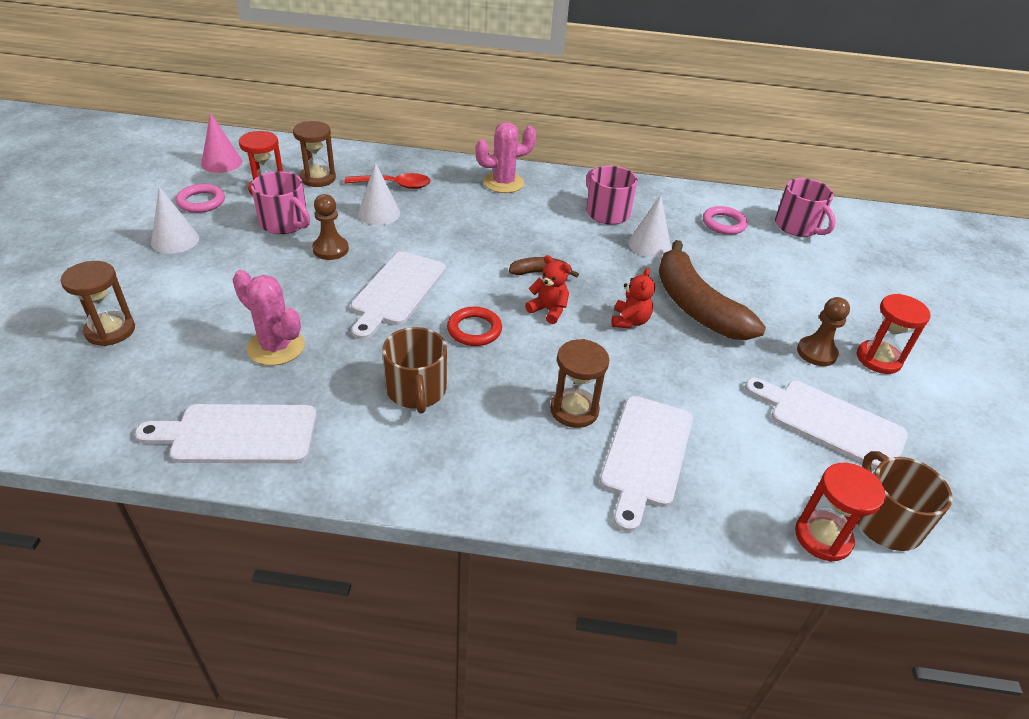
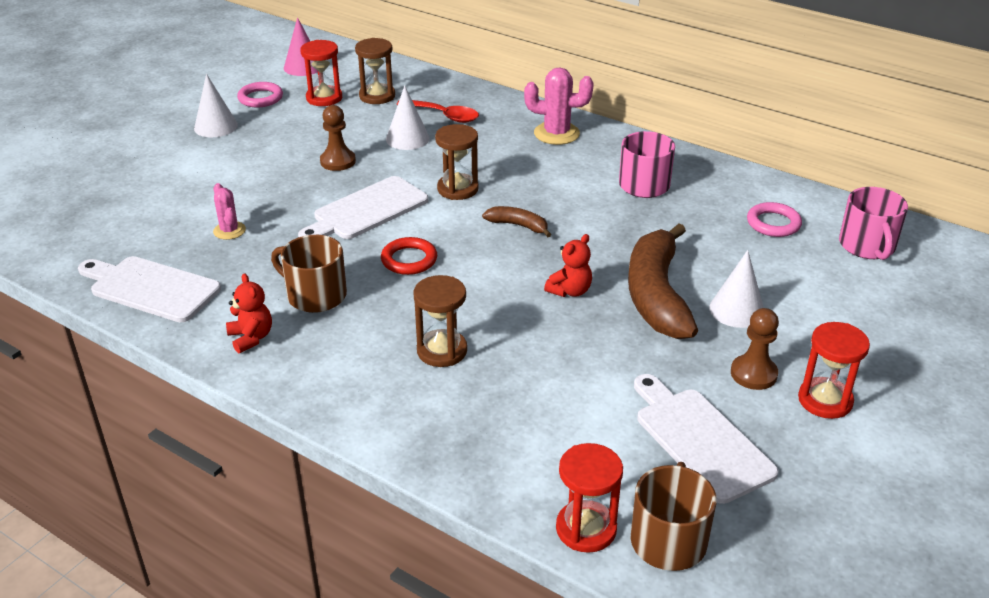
camera: 30 degrees right, 5 degrees down
(110, 331) = (117, 187): brown hourglass -> brown hourglass (457, 189)
(276, 347) = (229, 231): pink cactus -> pink cactus, size x0.61
(284, 223) = (316, 130): pink mug -> none
(416, 390) = (315, 295): brown mug -> brown mug turned 105 degrees clockwise
(548, 310) = (495, 261): red teddy bear -> red teddy bear (251, 338)
(645, 455) = (475, 407): white cutting board -> none
(649, 245) = (662, 225): white cone -> white cone (737, 310)

